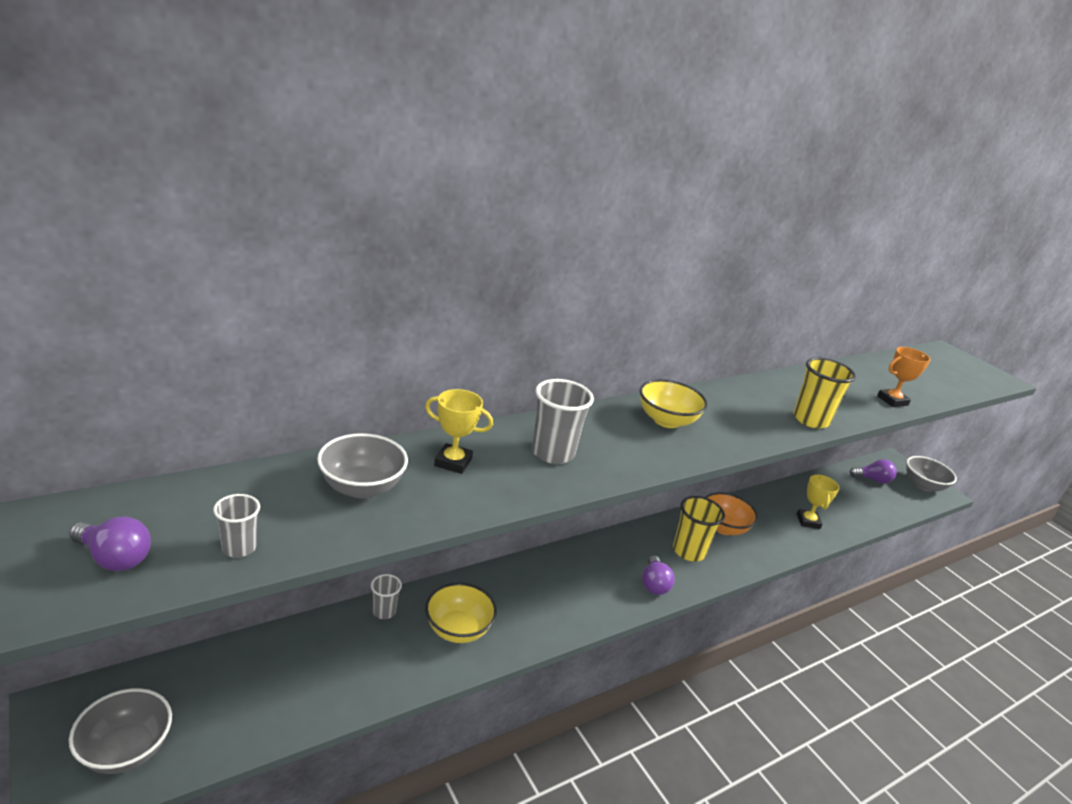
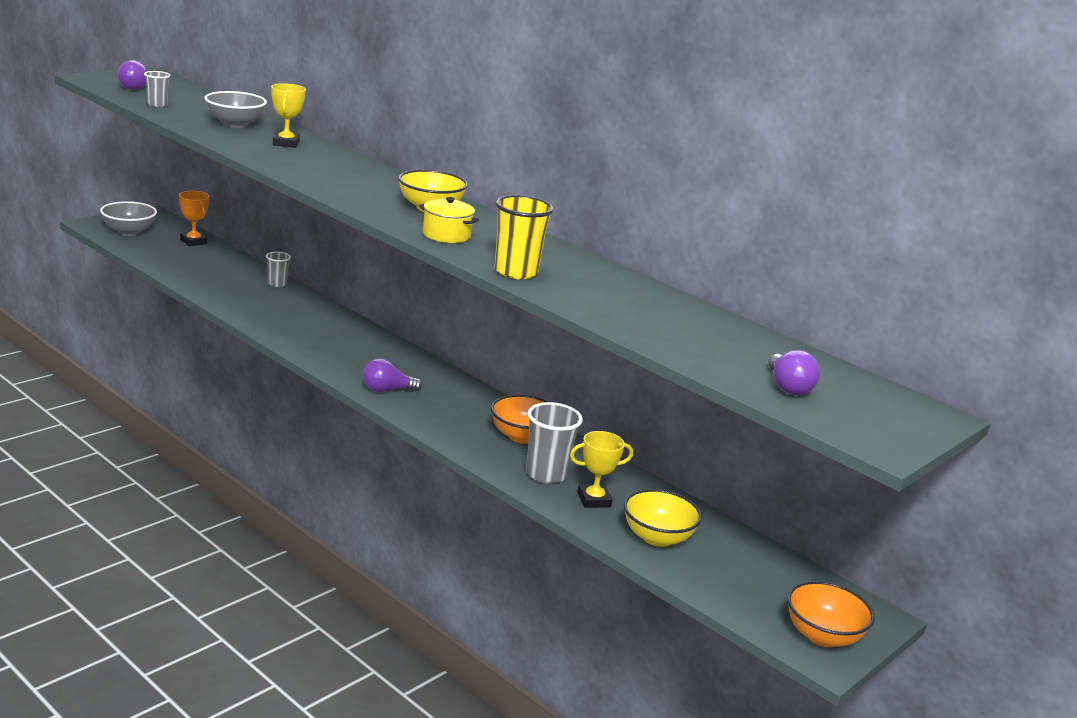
camera: 75 degrees right, 5 degrees down
(458, 629) = (272, 308): yellow bowl -> yellow bowl (657, 537)
(553, 453) = (327, 168): grey cup -> grey cup (546, 474)
(688, 551) = (457, 412): yellow cup -> none
(738, 430) = (446, 235): none -> yellow pot
(873, 479) = (777, 579): purple light bulb -> purple light bulb (788, 387)
(892, 401) = (641, 330): orange trophy -> orange trophy (193, 242)
(923, 485) = (822, 636): grey bowl -> orange bowl

